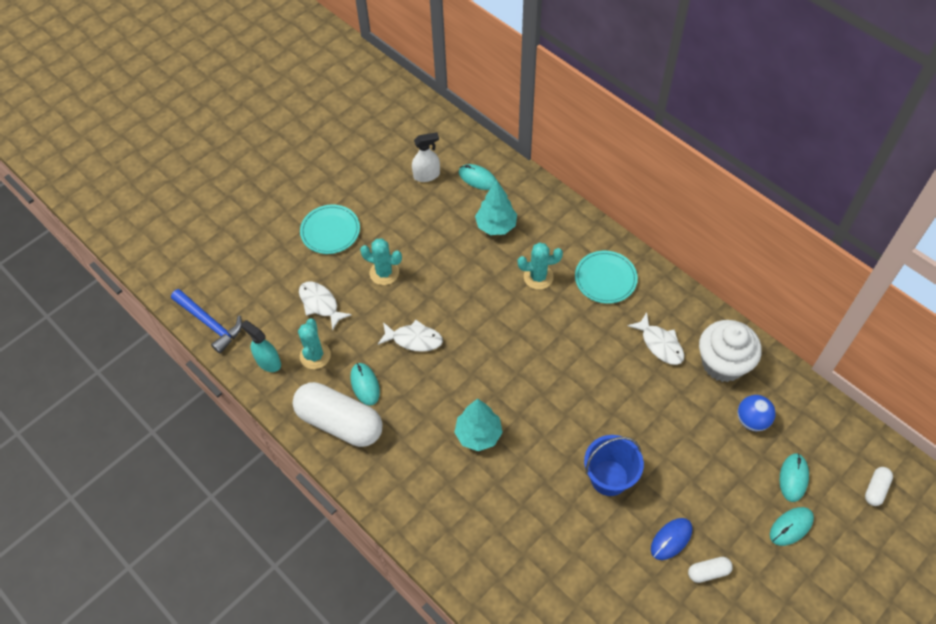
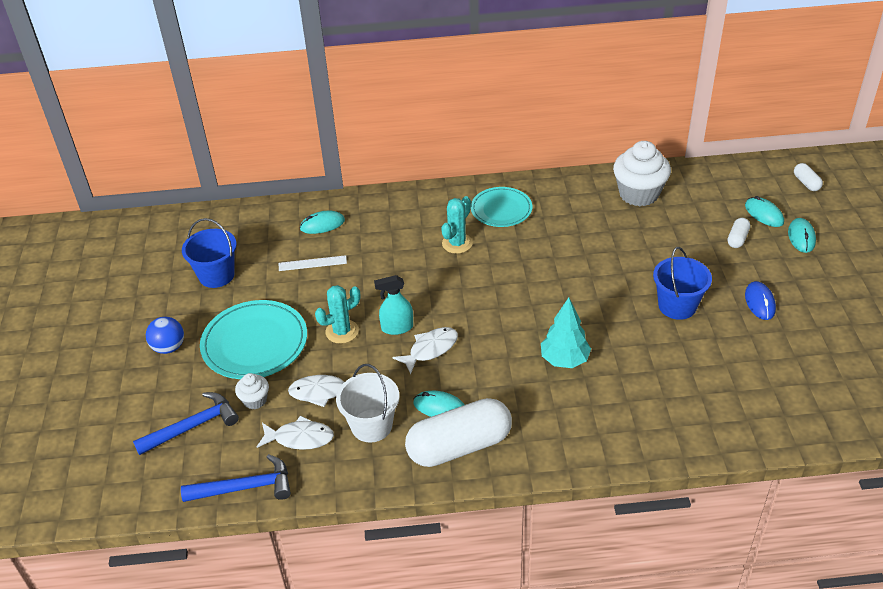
camera: 50 degrees left, 15 degrees down
(234, 255) = (192, 426): none -> blue hammer
(268, 362) = (339, 464): turquoise spray bottle -> turquoise spray bottle (397, 327)
(282, 271) = (255, 400): none -> white cupcake
(315, 355) = (371, 426): turquoise cactus -> white bucket
(330, 231) = (255, 343): turquoise plate -> turquoise plate, size x1.53
(371, 159) = (216, 275): none -> blue bucket
(427, 175) = (279, 251): white spray bottle -> none
(433, 204) = (312, 263): none -> white ruler
(496, 226) = (380, 240): turquoise tree -> none
(660, 344) = (589, 214): white fish -> white fish (300, 438)
(708, 572) = (803, 298): white capsule -> white capsule (737, 239)
(752, 420) = (699, 207): blue ball -> blue ball (169, 347)

